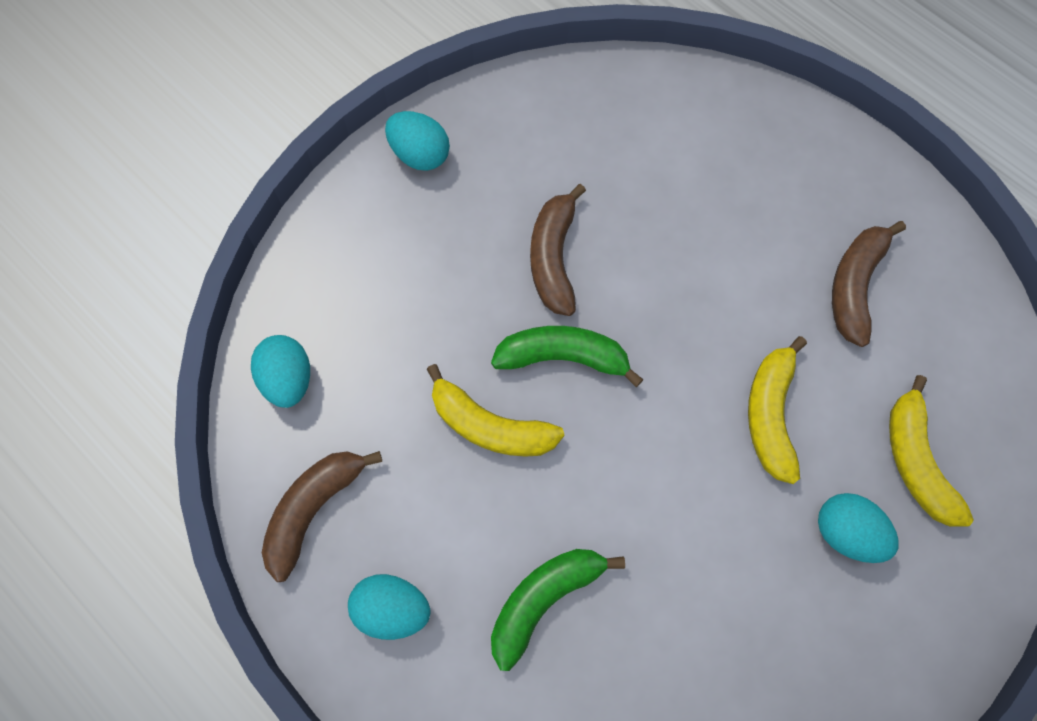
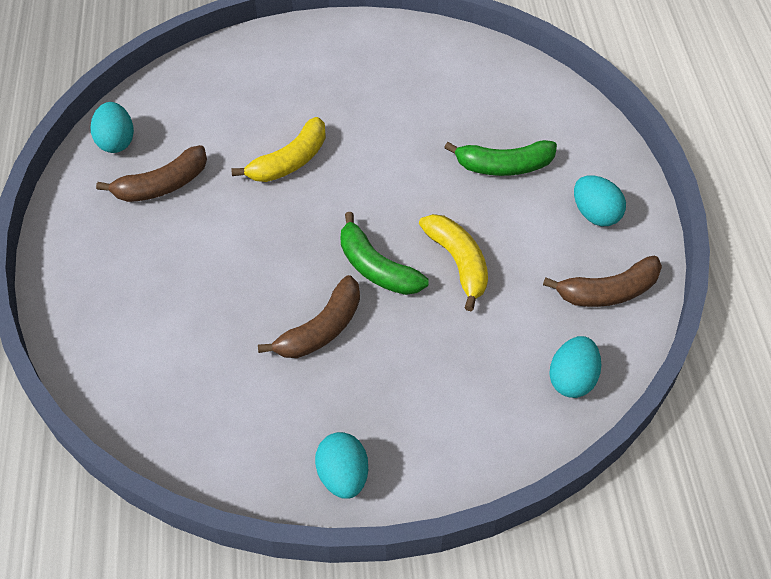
camera: 140 degrees left, 15 degrees down
(847, 533) = (314, 93): turquoise egg -> turquoise egg (116, 141)
(916, 461) = (241, 96): yellow banana -> none

